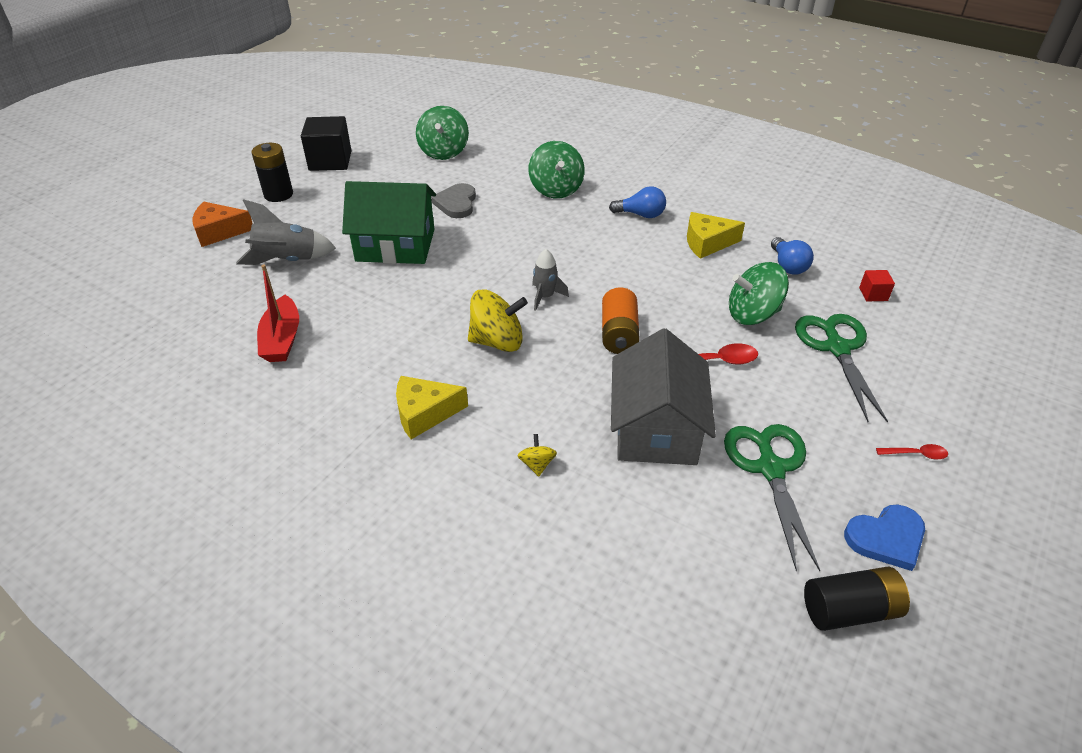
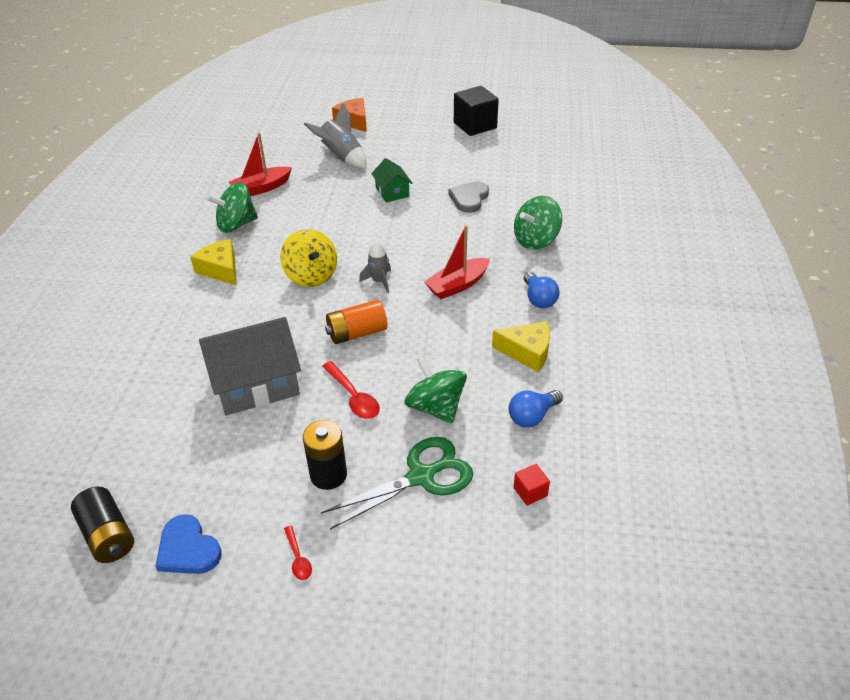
camera: 65 degrees right, 0 degrees up
(278, 194) = (414, 123): black battery -> black battery (328, 475)
(395, 245) = (392, 192): green house -> green house, size x0.52
(444, 152) = (538, 167): green spinning top -> green spinning top (236, 224)
(456, 203) = (469, 198): grey heart -> grey heart turned 45 degrees counterclockwise
(537, 464) = (194, 334): yellow spinning top -> none
(589, 251) = (457, 285): none -> red boat
(707, 243) = (527, 352): yellow cheese -> yellow cheese turned 135 degrees clockwise
(770, 469) = (239, 460): green scissors -> none

